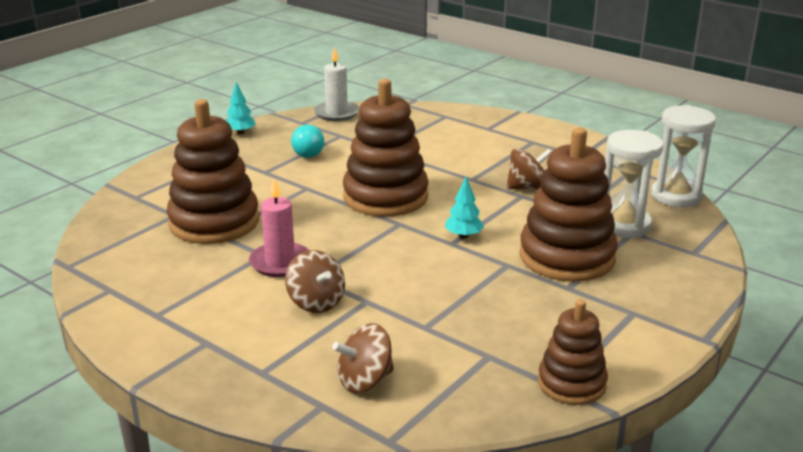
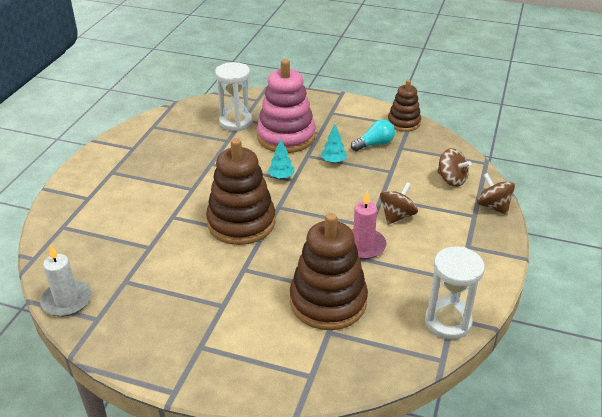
camera: 110 degrees left, 10 degrees up
(240, 133) = (136, 358): turquoise tree -> turquoise tree (333, 161)
(308, 151) = (169, 291): turquoise light bulb -> turquoise light bulb (374, 144)
(527, 187) = (197, 163): brown spinning top -> brown spinning top (493, 206)
(567, 257) = (286, 137): brown stacking toy -> pink stacking toy
(676, 196) = (187, 108): white hourglass -> white hourglass (448, 322)

